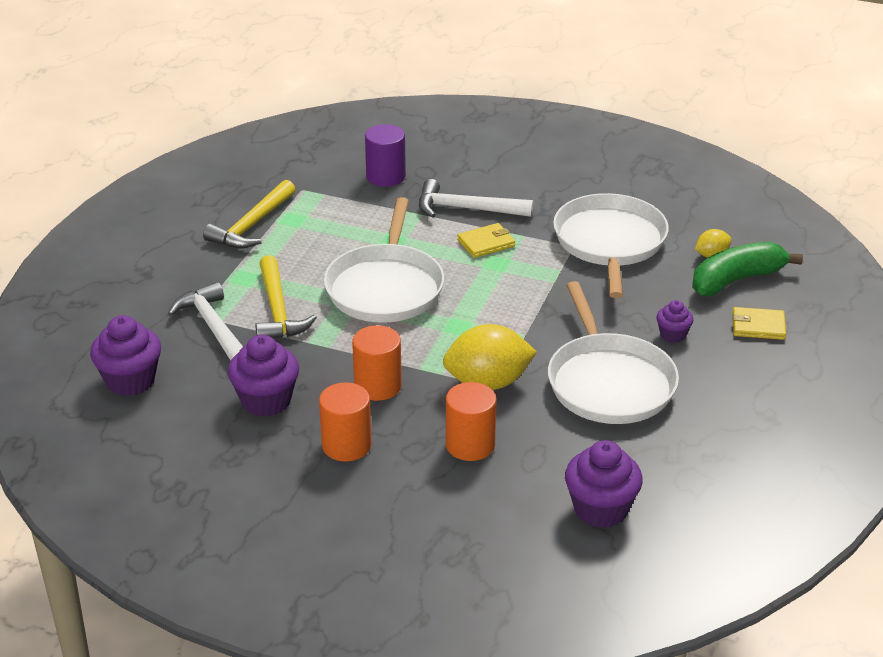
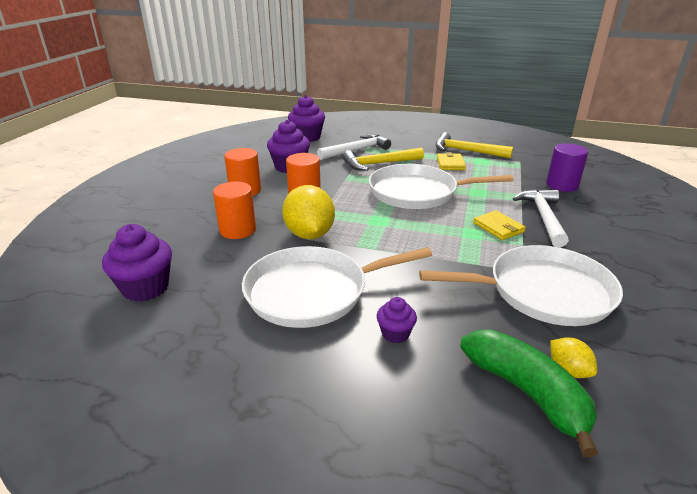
camera: 85 degrees right, 5 degrees down
(758, 326) = (432, 409): yellow wallet -> yellow wallet (450, 164)

